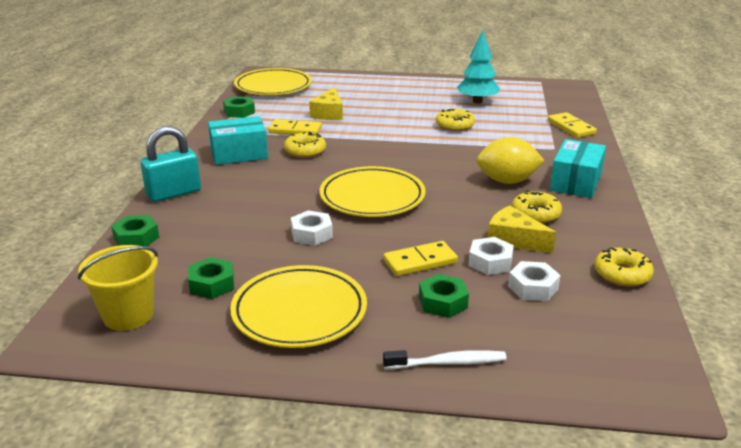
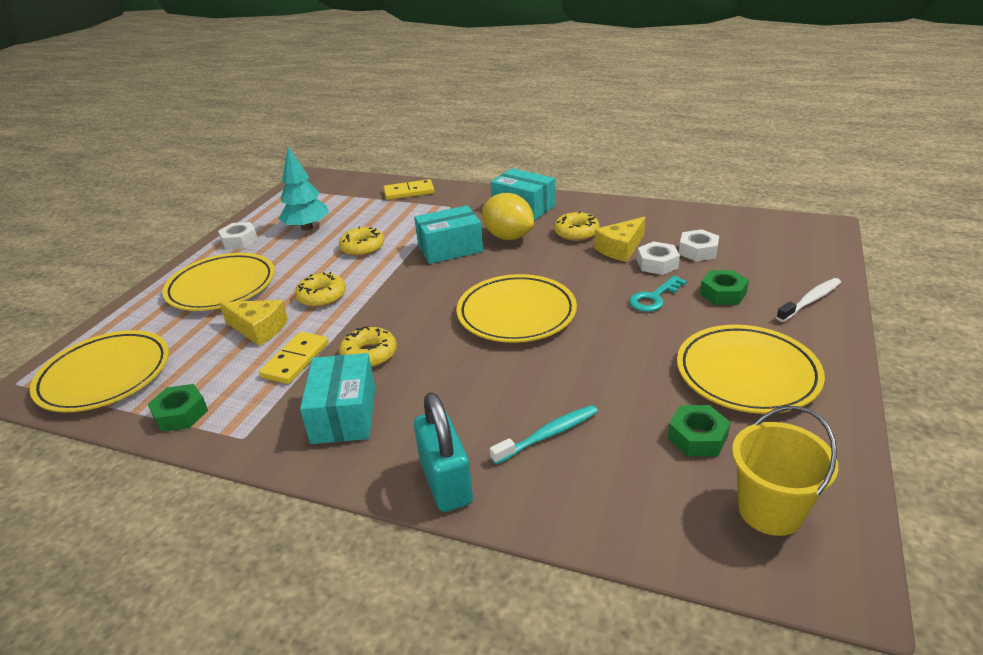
camera: 75 degrees left, 5 degrees up
(136, 238) = (576, 517): green nut -> none
(217, 223) = (548, 435): none -> turquoise toothbrush
(311, 234) = (591, 359): white nut -> white nut (239, 241)
(377, 93) = (222, 287): none -> yellow plate
(420, 261) = (654, 298): yellow domino -> turquoise key
(448, 363) = (810, 300): white toothbrush -> white toothbrush turned 45 degrees clockwise
(470, 158) = (450, 248): none -> turquoise box
(507, 181) = (508, 237): yellow lemon -> yellow lemon turned 60 degrees counterclockwise
(622, 274) = (678, 214): yellow donut -> yellow donut (322, 296)

